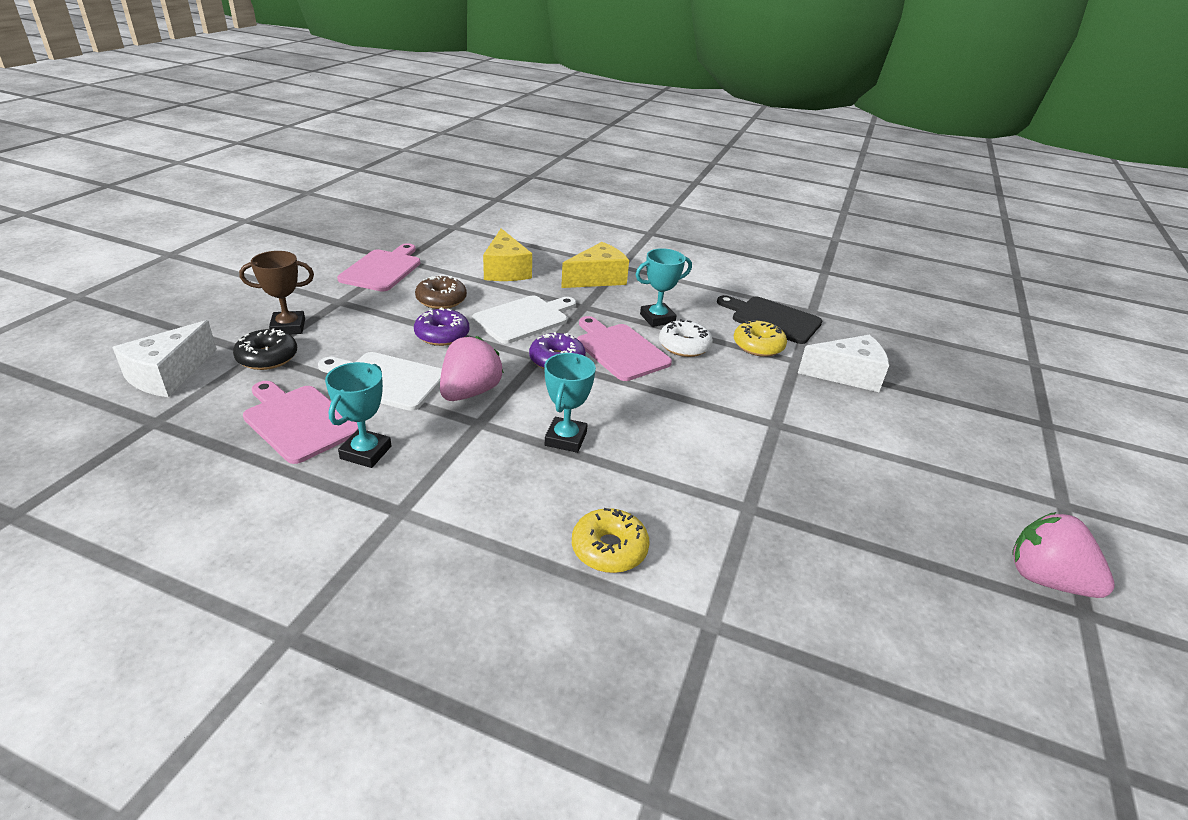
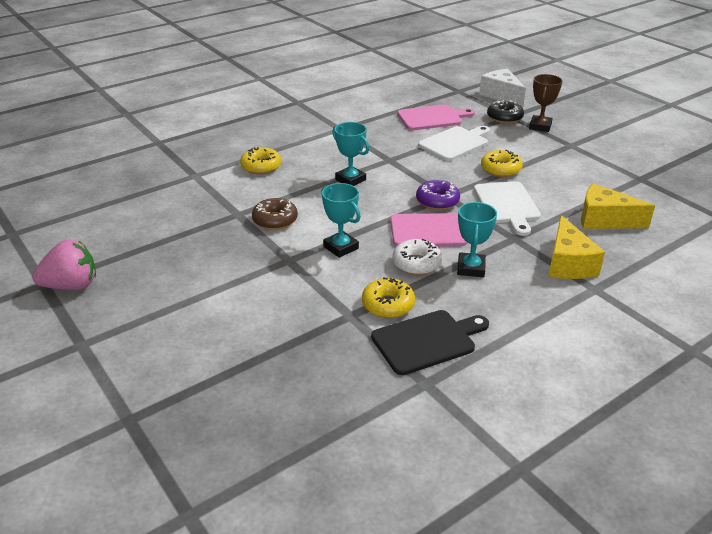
camera: 125 degrees right, 0 degrees up
(365, 452) = (391, 128): turquoise trophy -> turquoise trophy (341, 247)
(382, 269) = (623, 168): pink cutting board -> none
(441, 300) = (556, 180): brown donut -> brown donut (275, 220)
(442, 335) = (500, 169): purple donut -> yellow donut
(470, 392) = (422, 163): pink strawberry -> none
(847, 375) = (305, 334): white cheese -> none

